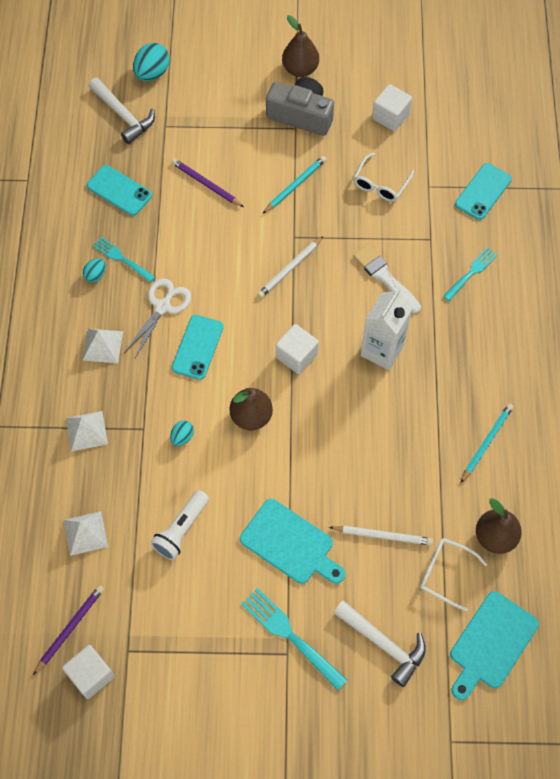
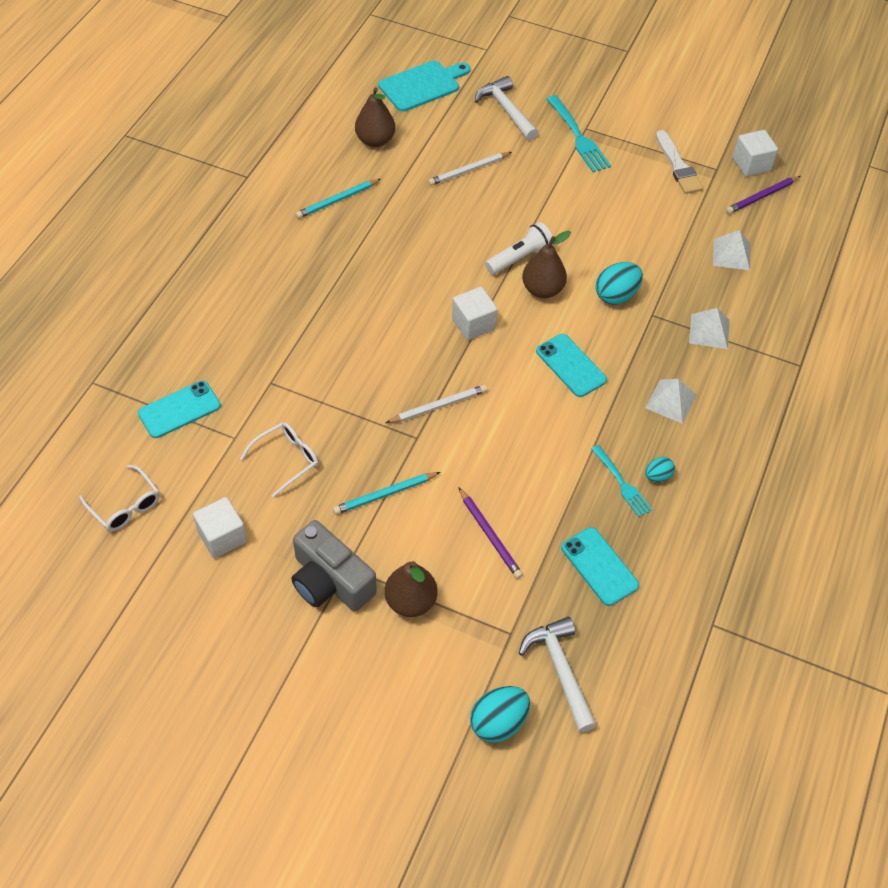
camera: 160 degrees left, 10 degrees down
(163, 307) = (593, 417): white scissors -> none
(181, 530) = (643, 229): white flashlight -> white flashlight (520, 257)
(182, 437) = (616, 295): turquoise egg -> turquoise egg, size x1.78
(197, 347) = (571, 365): turquoise phone -> turquoise phone turned 75 degrees counterclockwise
(290, 543) = (550, 190): turquoise cutting board -> none
(300, 69) = (296, 648): brown pear -> brown pear (410, 601)
(382, 350) = (386, 300): white carton -> none
(382, 536) = (469, 170): white pencil -> white pencil turned 60 degrees counterclockwise
(385, 277) = (343, 362): white brush -> white brush (678, 166)
(444, 573) = (431, 133): white glasses -> white glasses (125, 506)
(471, 273) = (252, 335): turquoise fork -> none

